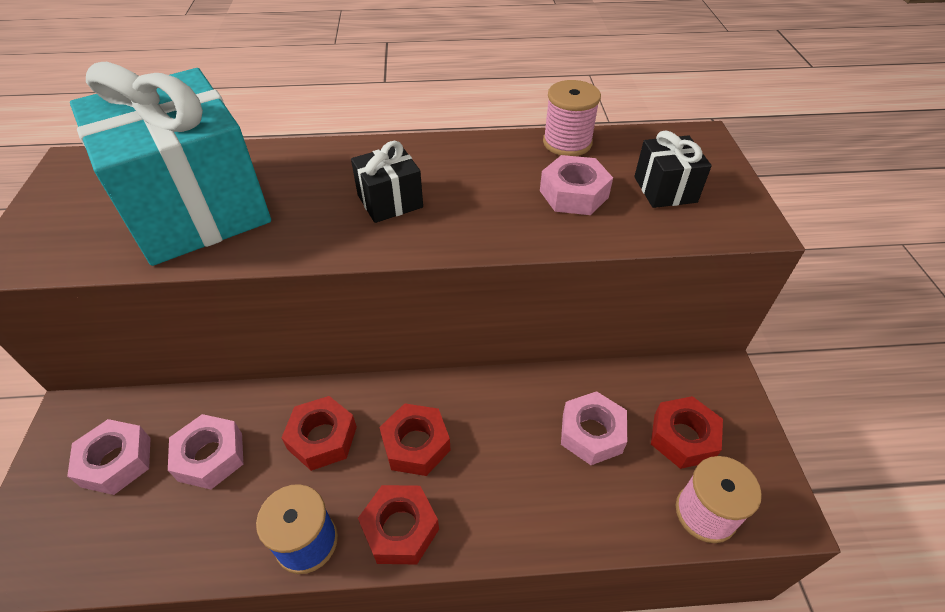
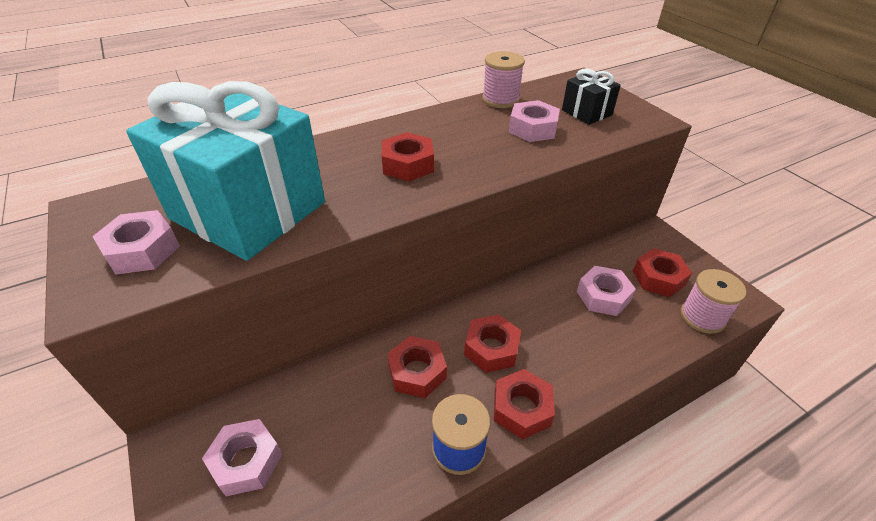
camera: 25 degrees left, 5 degrees down
(211, 456) = (332, 422): pink nut -> pink nut (142, 250)
(390, 201) = (408, 164): black gift -> red nut

